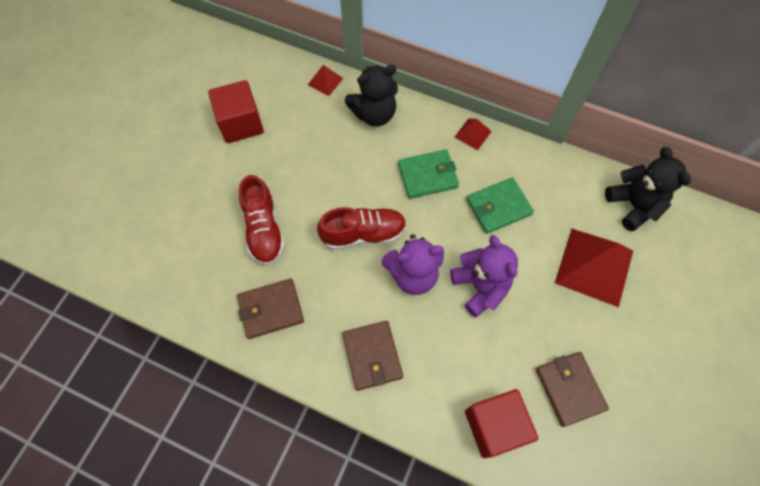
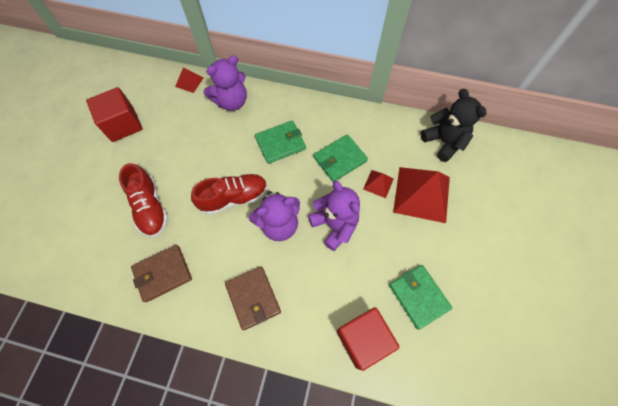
camera: 10 degrees left, 0 degrees up
(374, 114) = (231, 102): black teddy bear -> purple teddy bear
(472, 134) = (312, 106): red pyramid -> red pyramid (378, 183)
(569, 389) = (418, 296): brown wallet -> green wallet

